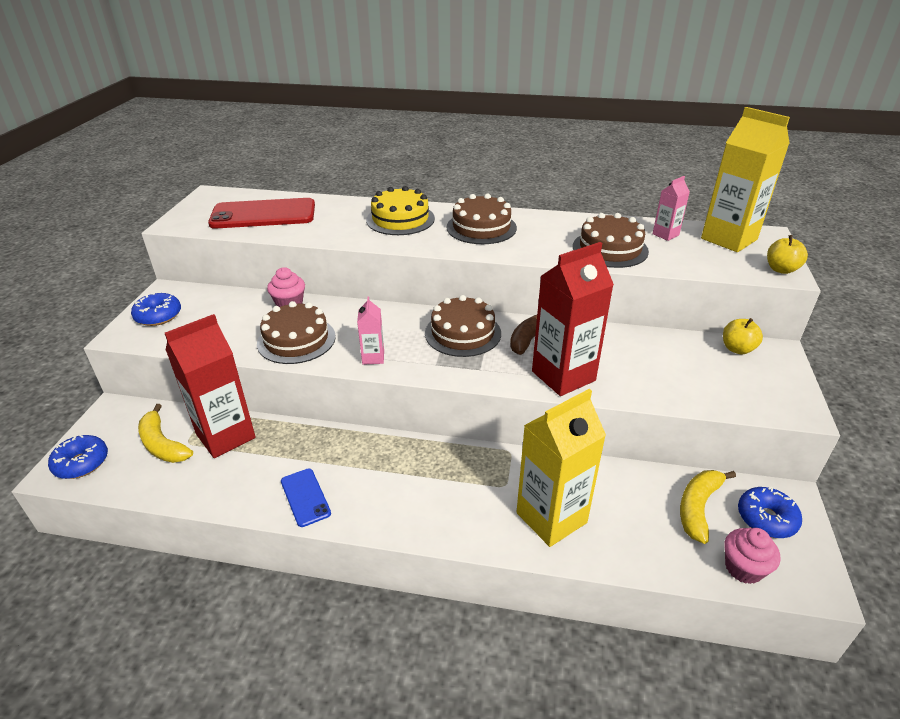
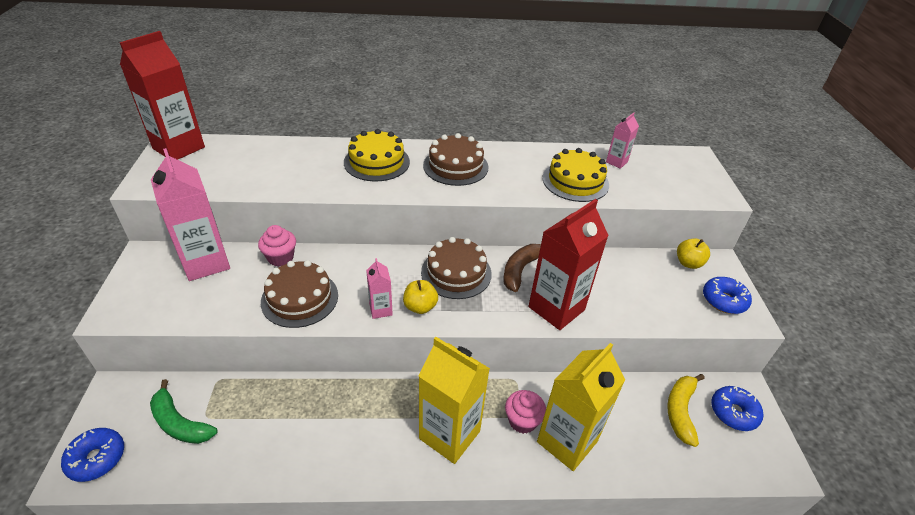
camera: 15 degrees left, 5 degrees up
(158, 316) = (145, 286): blue donut -> blue donut (724, 300)
(162, 444) = (180, 423): yellow banana -> green banana
(218, 302) = (206, 263): none -> pink carton
(225, 436) = (243, 403): red carton -> red carton (179, 148)
(263, 214) = (236, 166): red phone -> none
(305, 497) = (342, 458): blue phone -> none
(610, 249) = (575, 181): brown cake -> yellow cake
(729, 239) = (668, 163): yellow carton -> yellow carton (449, 435)
(743, 568) = (727, 462): pink cupcake -> pink cupcake (522, 421)
(781, 269) = (718, 192): yellow apple -> yellow apple (420, 307)

